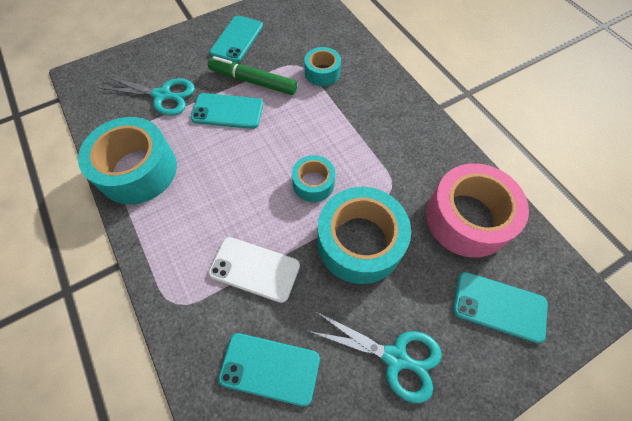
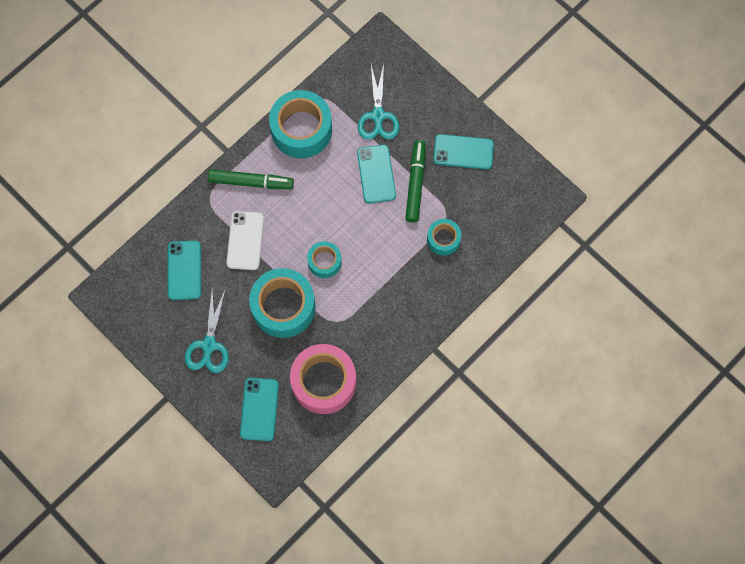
camera: 75 degrees right, 10 degrees up
(177, 242) = (251, 182): none -> green marker

